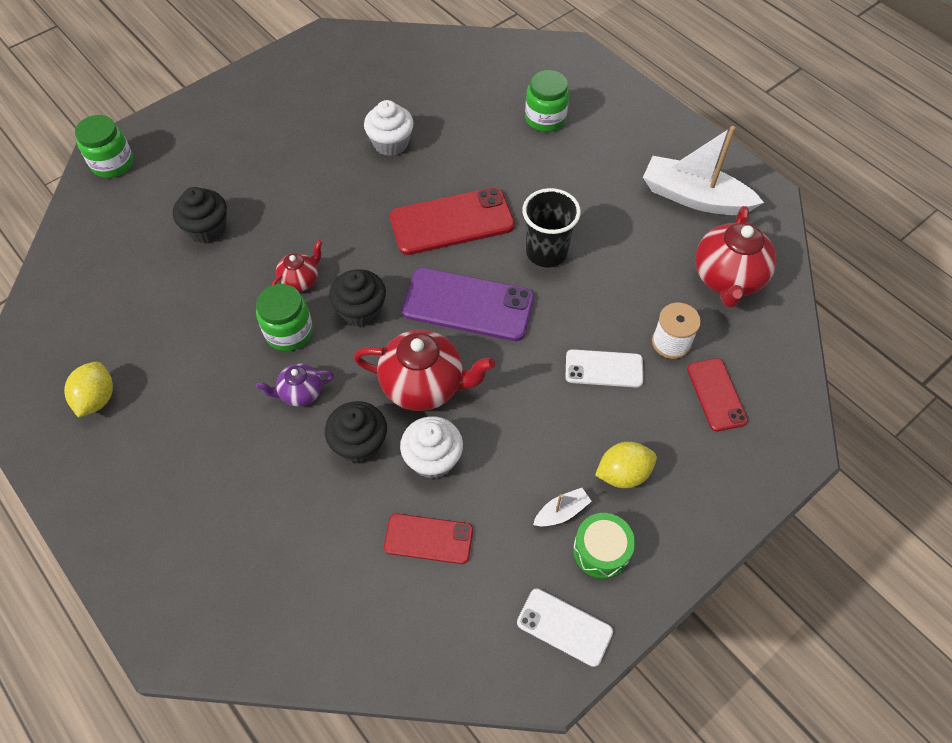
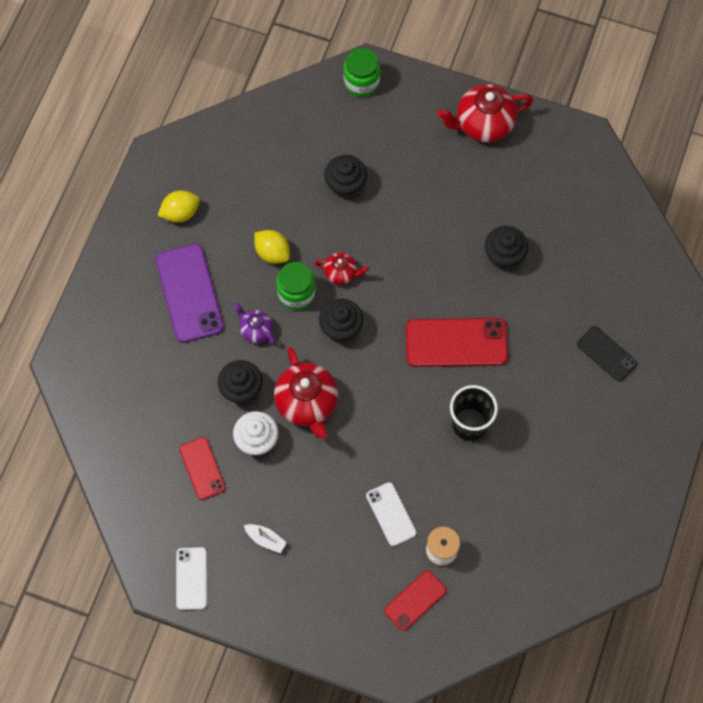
camera: 60 degrees right, 10 degrees up
(391, 143) = (504, 255): white cupcake -> black cupcake
(452, 221) = (456, 342): red phone -> red phone turned 45 degrees counterclockwise
(468, 305) = (389, 395): purple phone -> purple phone (189, 293)
(545, 118) = (606, 354): green jar -> black phone
(601, 550) = (253, 577): green drum -> none
(623, 474) = (315, 565): yellow lemon -> yellow lemon (272, 253)
(694, 197) = (594, 507): white boat -> none
(727, 279) = (526, 566): red teapot -> red teapot (483, 124)

